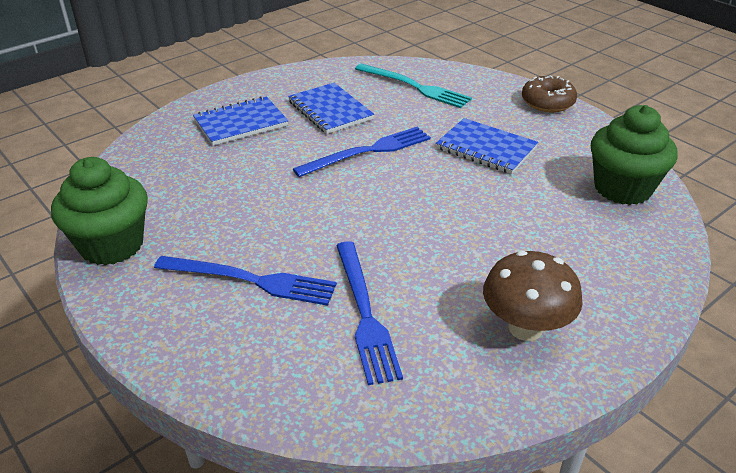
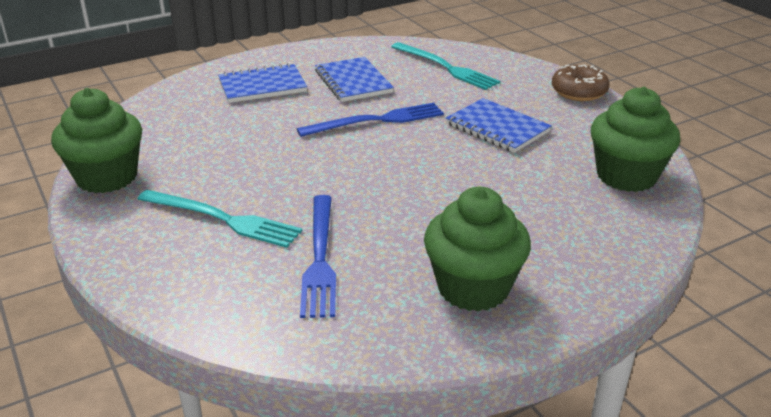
camera: 10 degrees right, 5 degrees down
(251, 280) = (223, 219): blue fork -> turquoise fork
(525, 328) = (473, 288): brown mushroom -> green cupcake

